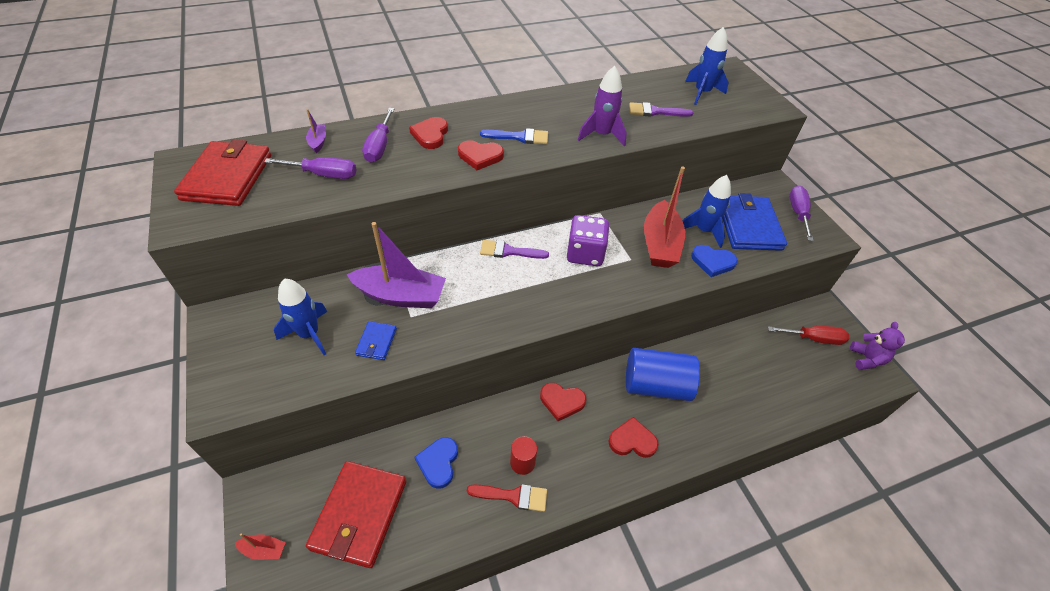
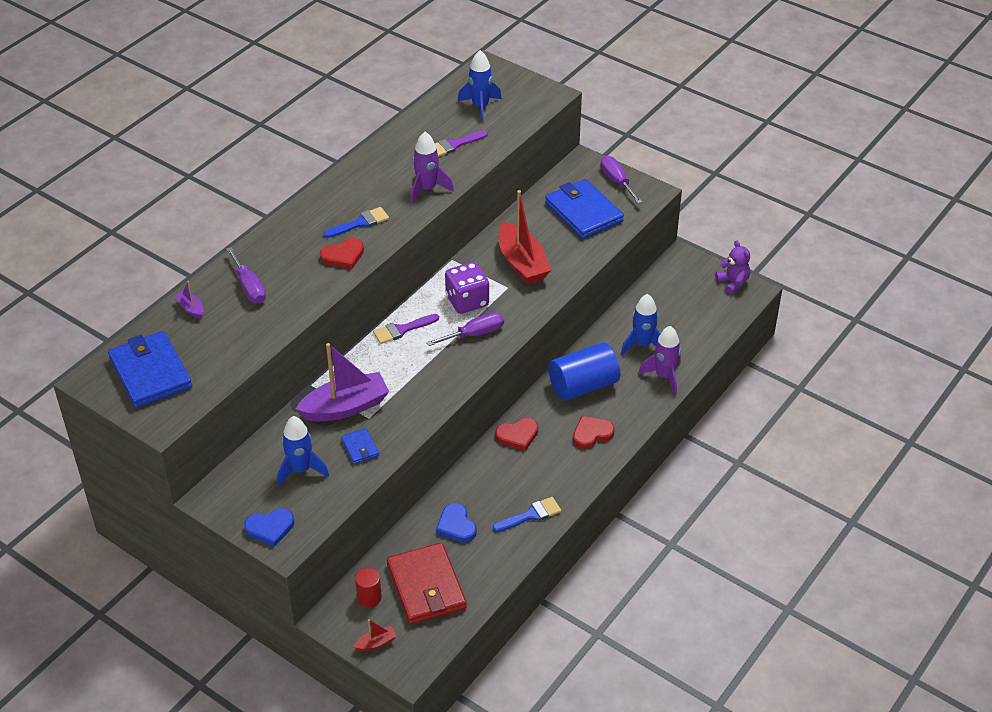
camera: 30 degrees left, 5 degrees down
(227, 177) = (150, 373): red wallet -> blue wallet
(324, 175) = (230, 332): purple screwdriver -> purple screwdriver (475, 334)
(430, 135) = (282, 256): red heart -> none
(513, 496) = (531, 515): red brush -> blue brush
(522, 462) = (520, 491): red cylinder -> red cylinder (369, 597)
(703, 231) = (550, 234): blue rocket -> blue rocket (642, 344)
(712, 262) = (574, 258): blue heart -> blue heart (270, 528)
(742, 419) = (664, 376): none -> purple rocket
(814, 339) = (684, 286): red screwdriver -> none

